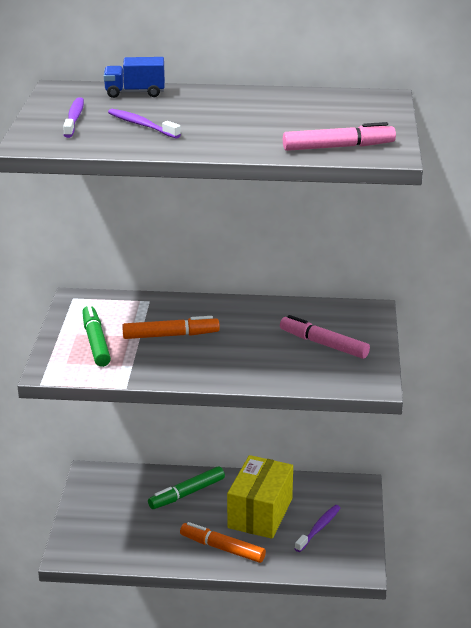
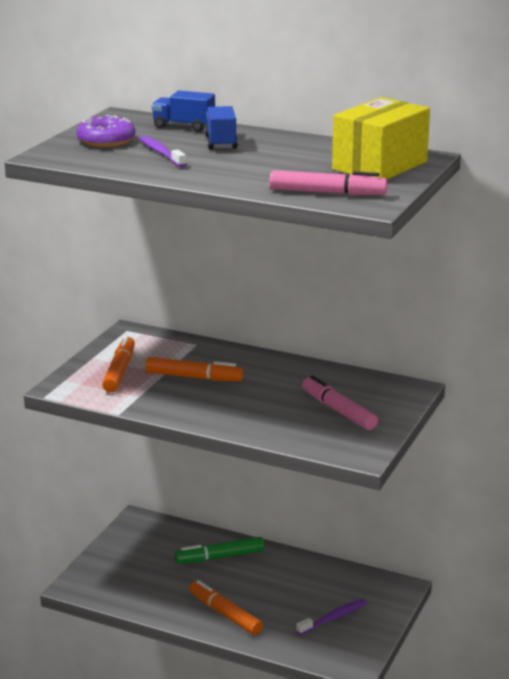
camera: 20 degrees right, 5 degrees down
(74, 118) = (106, 140): purple toothbrush -> purple donut
(96, 342) = (120, 371): green marker -> orange marker
(188, 106) = (221, 142): none -> blue truck
(260, 513) = (282, 591): yellow box -> yellow box (380, 165)

